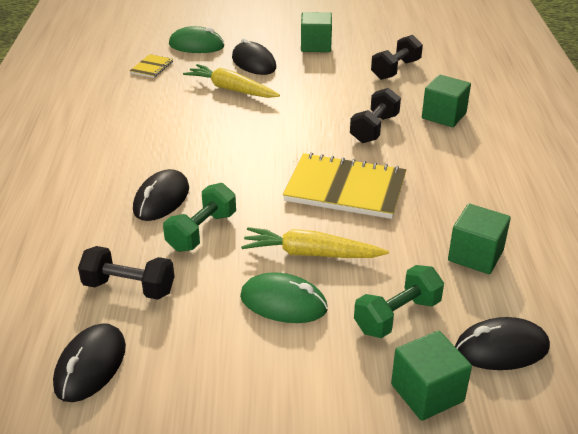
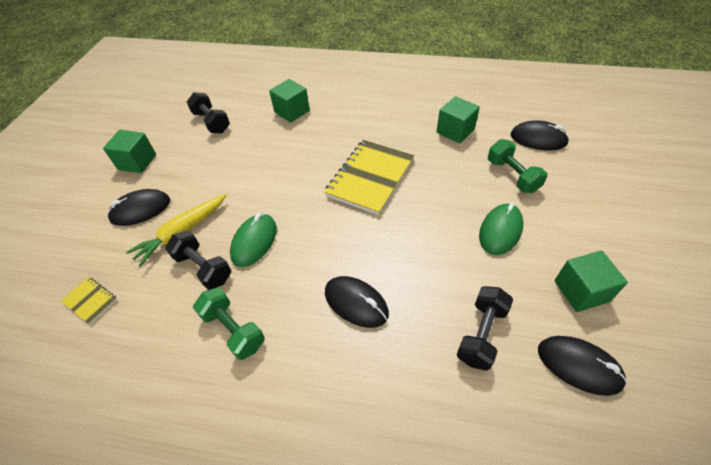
camera: 75 degrees left, 15 degrees up
(196, 45) = (68, 254): green mouse -> green mouse (254, 242)
(202, 232) = (410, 274): green dumbbell -> green dumbbell (233, 330)
(310, 253) = (446, 208): yellow carrot -> none
(374, 129) = (294, 149): black dumbbell -> black dumbbell (203, 268)
(427, 393) = (577, 175): green cube -> green cube (581, 291)
(501, 349) = (538, 139): black mouse -> black mouse turned 75 degrees counterclockwise

